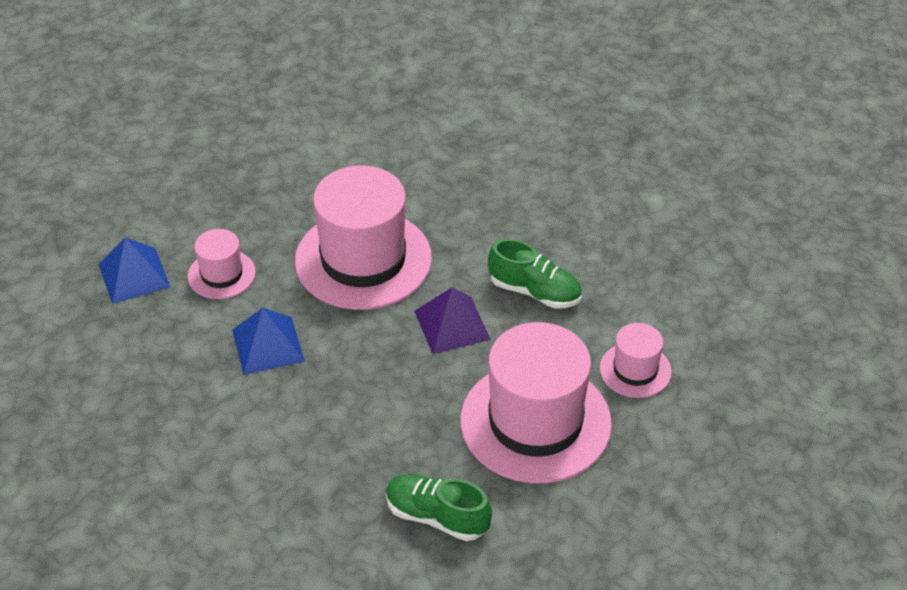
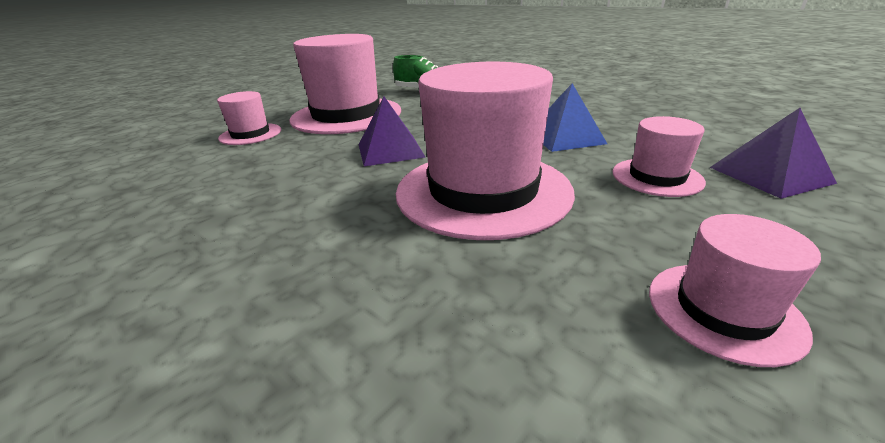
camera: 175 degrees left, 15 degrees down
(134, 275) = (770, 175): blue pyramid -> purple pyramid
(260, 173) = (723, 310): none -> pink hat
(535, 292) = (294, 170): green shoe -> none

